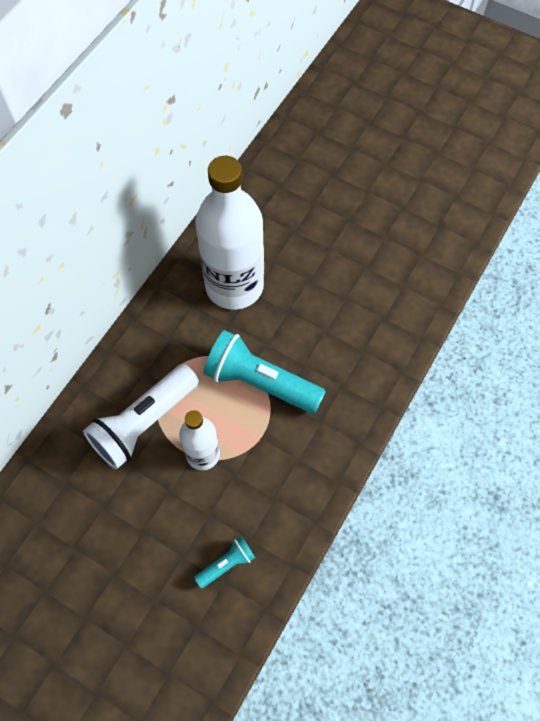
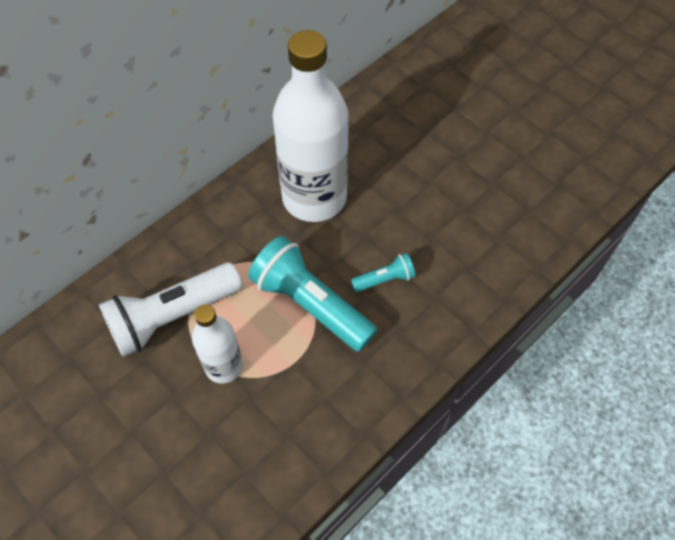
camera: 15 degrees right, 5 degrees down
(226, 564) = (210, 495): turquoise flashlight -> turquoise flashlight (384, 279)

